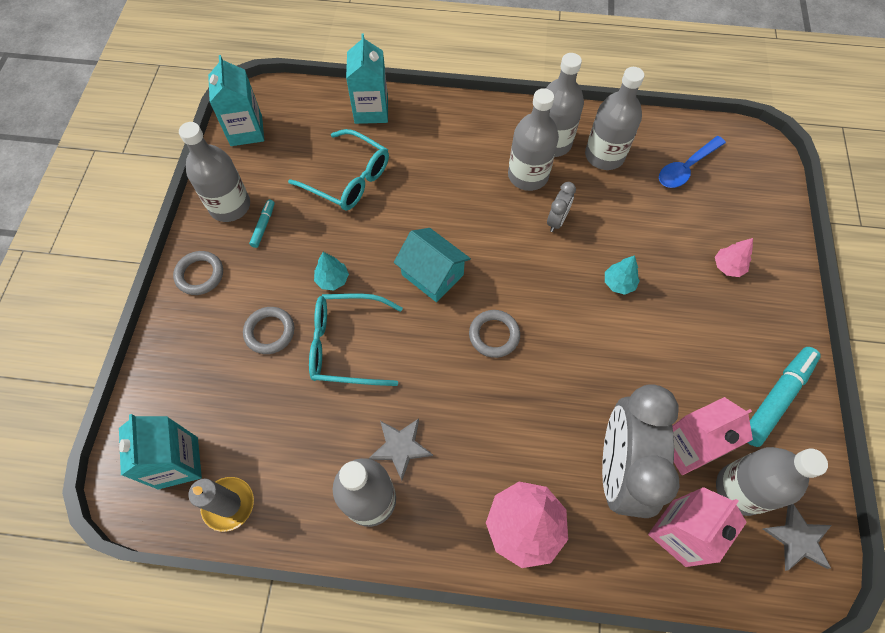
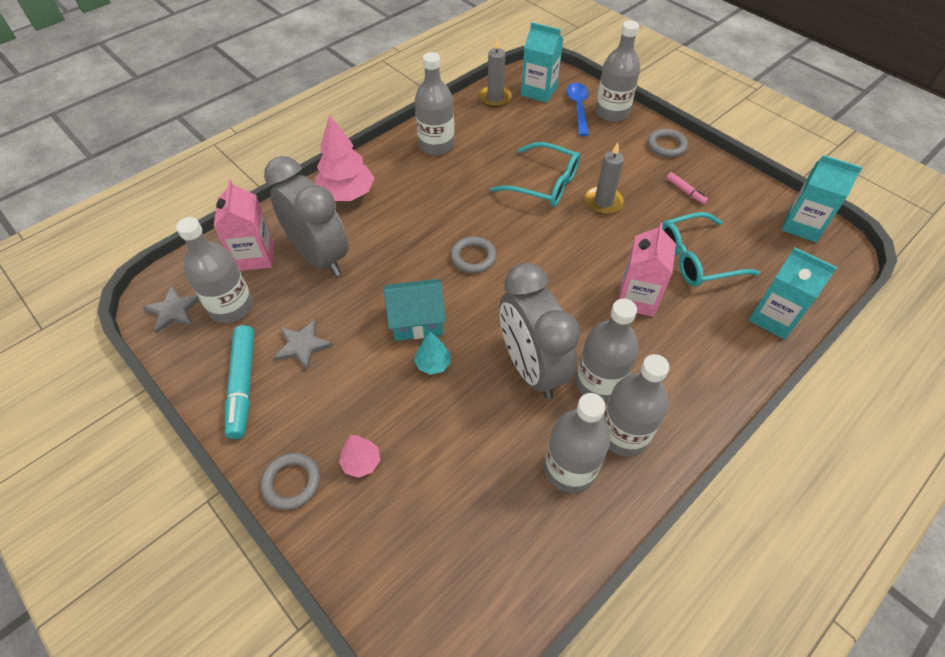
camera: 130 degrees right, 10 degrees down
(230, 206) = (720, 183): grey bottle -> grey bottle (611, 112)
(263, 226) = (685, 191): turquoise marker -> pink marker
(270, 332) = (589, 156): grey ring -> grey ring (292, 482)
(332, 279) = (603, 202): turquoise tree -> grey candle
(347, 345) = (543, 184): turquoise glasses -> turquoise glasses turned 75 degrees clockwise
(400, 447) = (451, 171): grey star -> grey star (302, 346)
(432, 275) = (556, 255): turquoise house -> turquoise house (416, 320)
(556, 221) = (531, 367): grey clock -> grey clock, size x2.34
(686, 168) = (489, 536): blue spoon -> blue spoon (578, 108)
(687, 447) = (285, 302): pink carton -> pink carton (637, 298)

